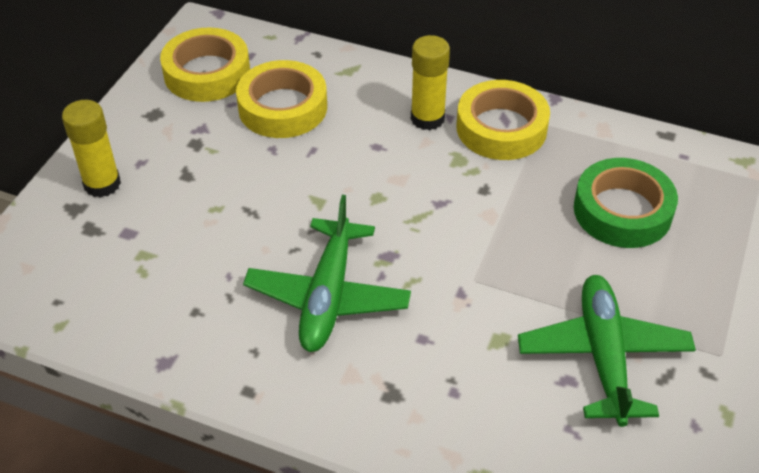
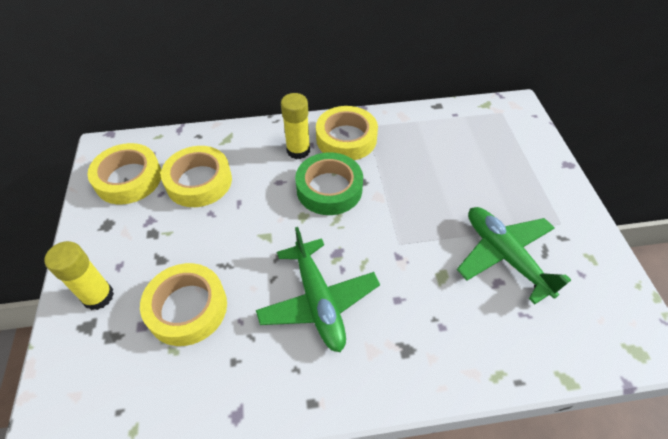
camera: 30 degrees left, 5 degrees up
(182, 237) = (187, 308): none -> yellow tape
(622, 211) = (448, 160): green tape -> green tape (329, 189)

